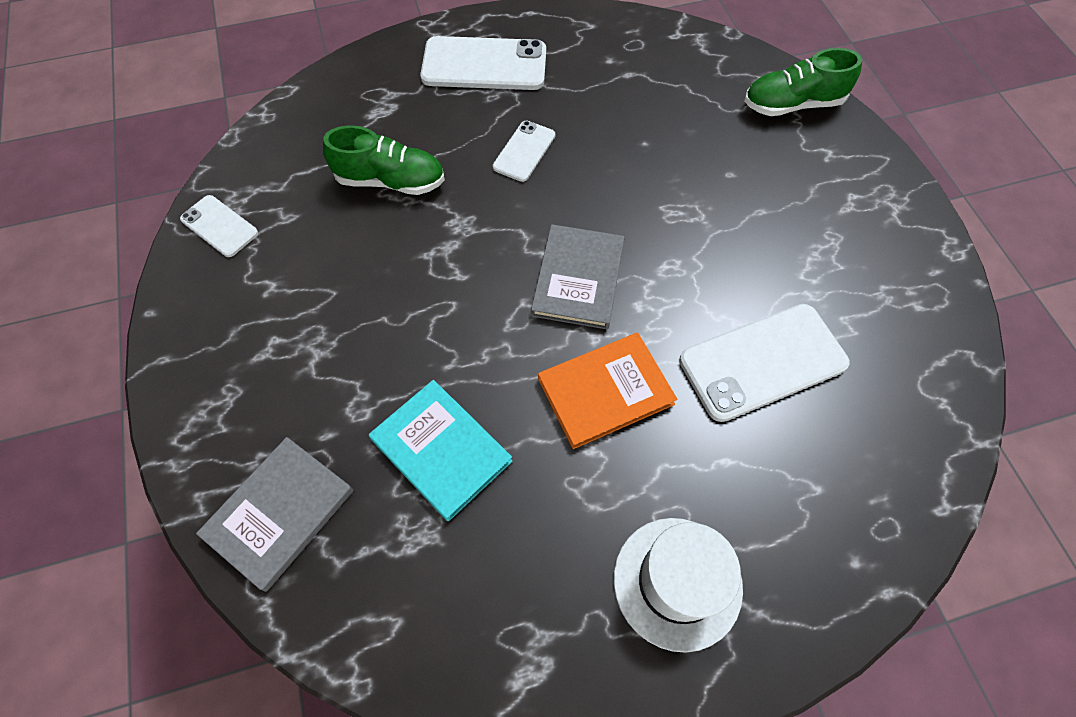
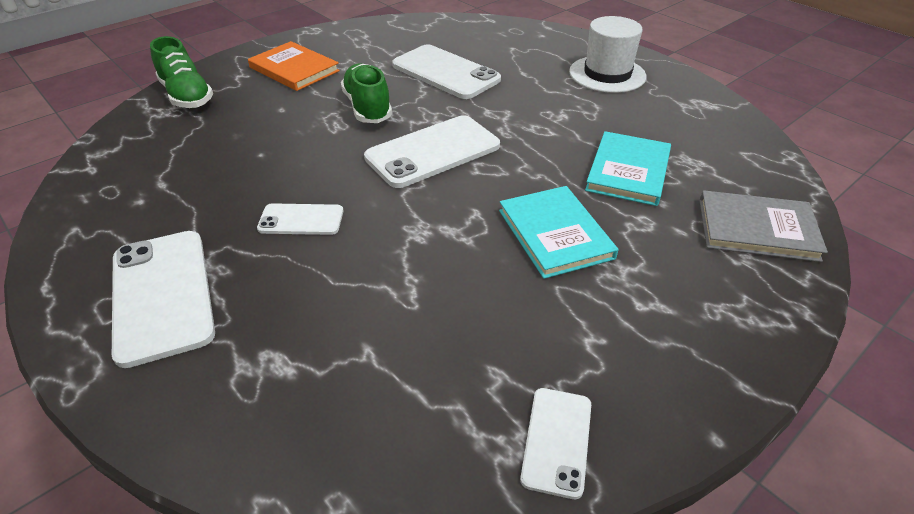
camera: 115 degrees left, 20 degrees down
(390, 181) = (391, 304): green shoe -> green shoe (367, 107)
(392, 323) = (555, 234): none -> turquoise book
(578, 279) = (433, 152): grey book -> white phone
(605, 391) = (517, 119): orange book -> orange book (294, 69)

